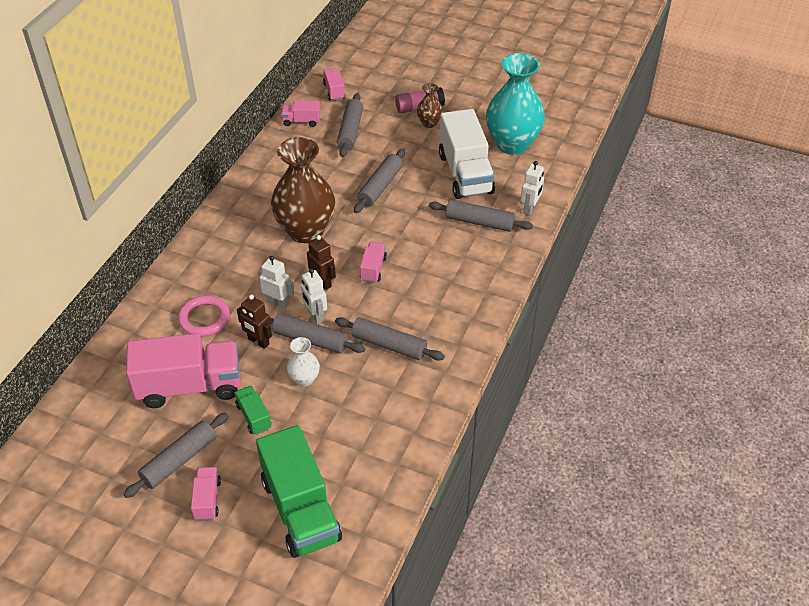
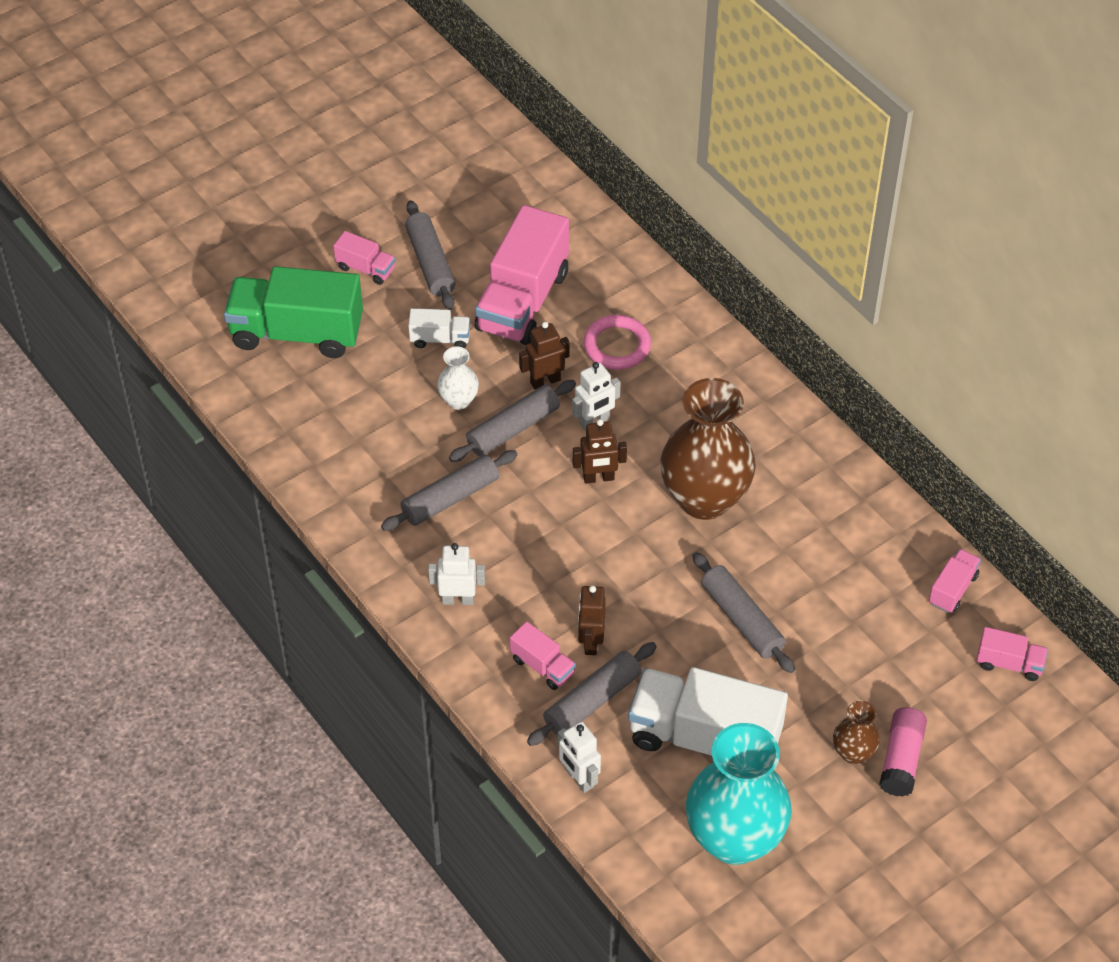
camera: 120 degrees right, 5 degrees up
(254, 417) = (440, 339): green truck -> white truck
(315, 316) = (547, 448): white robot -> white robot (458, 599)
(350, 131) = (893, 640): grey rolling pin -> none
(373, 269) = (586, 539): pink truck -> pink truck (542, 666)
(442, 238) = (590, 642): none -> brown robot

